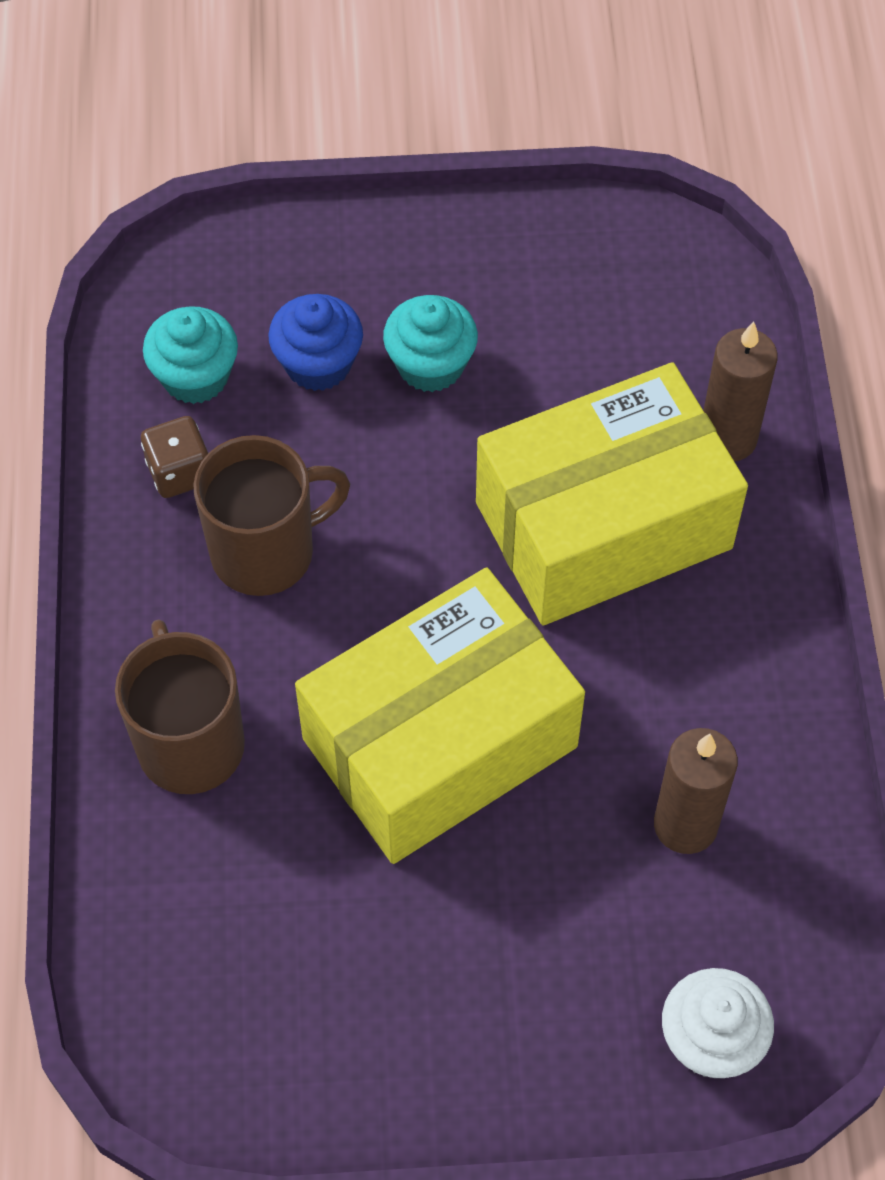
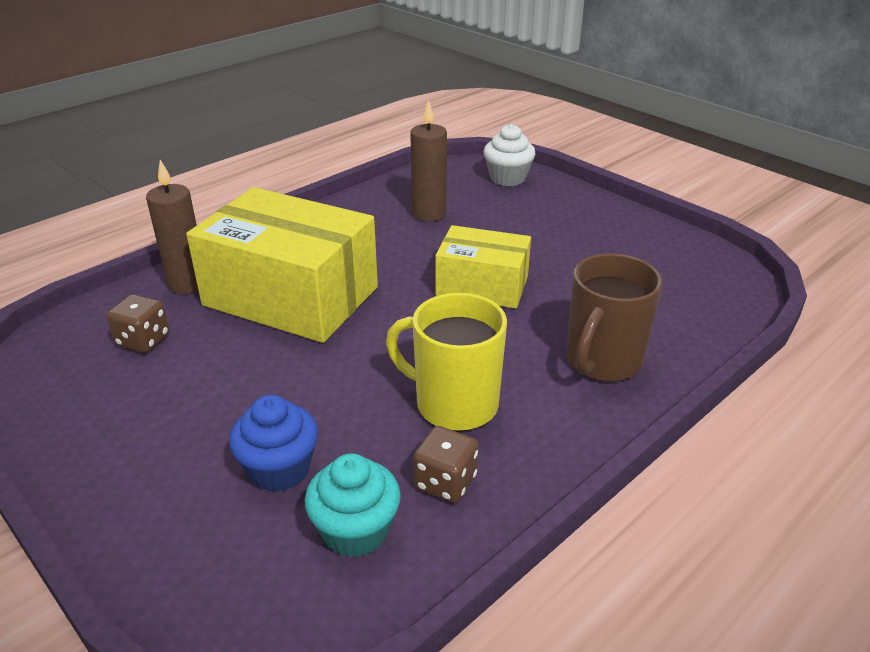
camera: 130 degrees left, 25 degrees down
(266, 552) = (454, 404): brown mug -> yellow mug
(430, 365) = (231, 414): turquoise cupcake -> none
(440, 743) = (482, 286): yellow box -> yellow box, size x0.59
(633, 349) = (143, 340): none -> brown dice

